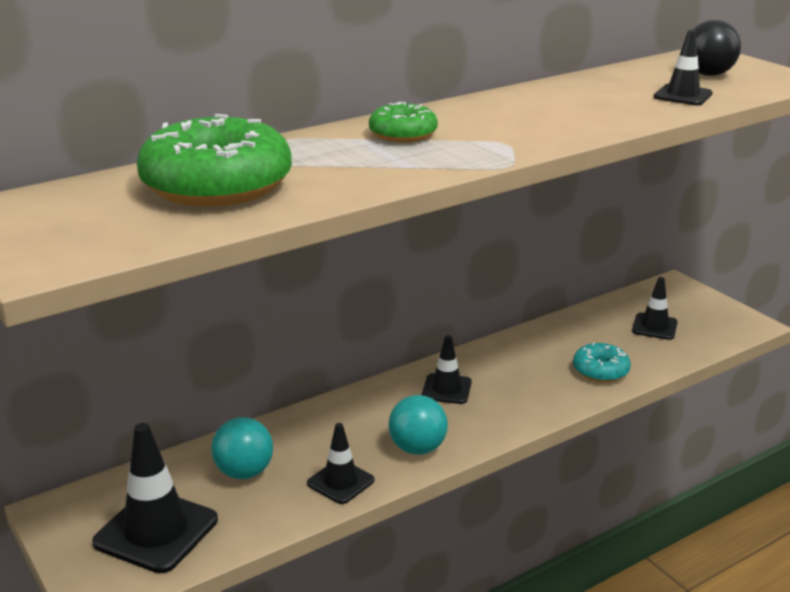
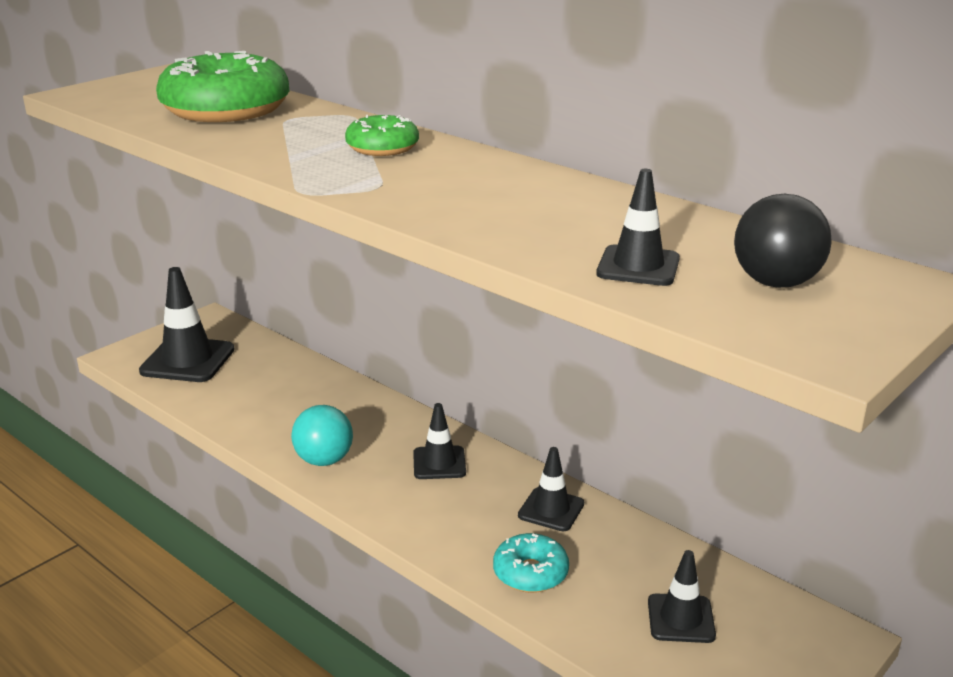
camera: 75 degrees right, 0 degrees up
(244, 472) = (268, 380): turquoise ball -> none
(340, 482) = (262, 427): black traffic cone -> black traffic cone (551, 510)

